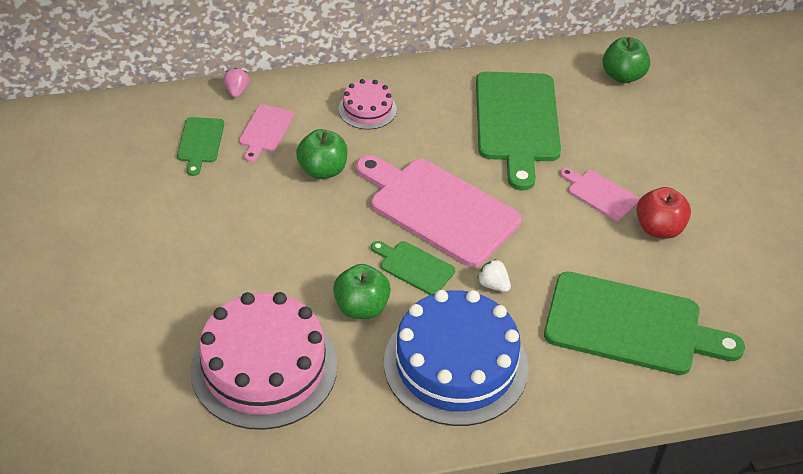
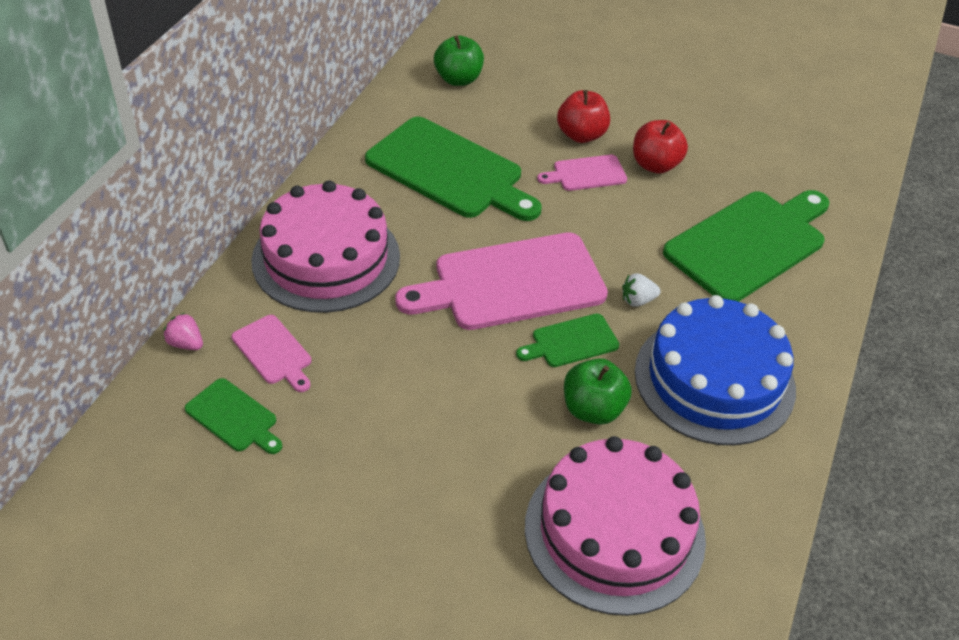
camera: 55 degrees left, 0 degrees up
(323, 170) = (379, 338): green apple -> none
(367, 109) = (326, 258): pink cake -> pink cake, size x2.04
(642, 171) = (581, 135): none -> red apple

